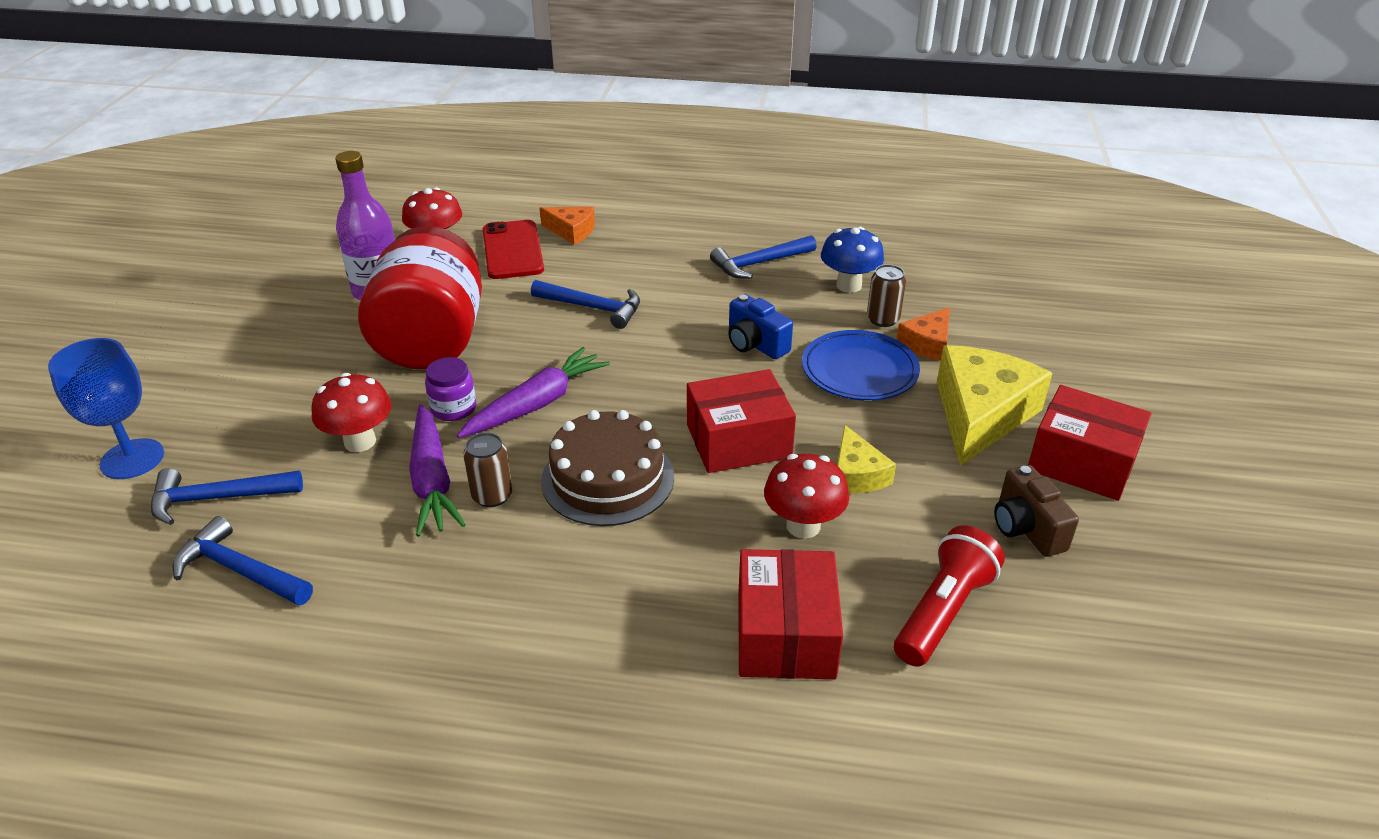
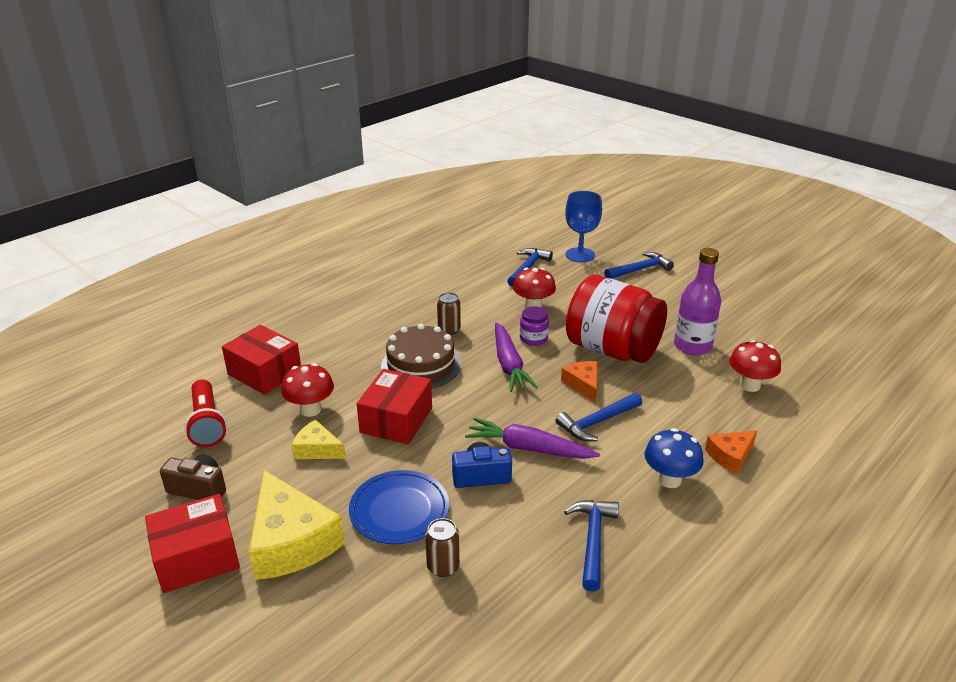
camera: 125 degrees right, 5 degrees down
(240, 570) = (474, 265): blue hammer -> blue hammer (640, 269)
(432, 480) = (480, 318): purple carrot -> purple carrot (529, 448)
(512, 250) = (715, 415): red phone -> none
(848, 285) = (510, 578): blue mushroom -> blue mushroom (669, 480)
(927, 344) = (388, 571): orange cheese -> orange cheese (583, 384)

